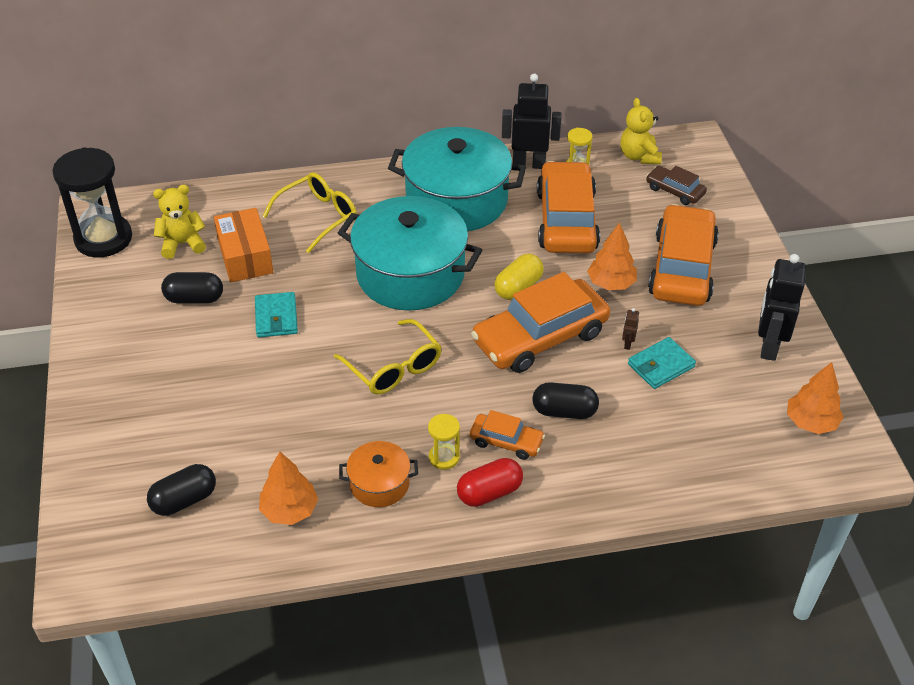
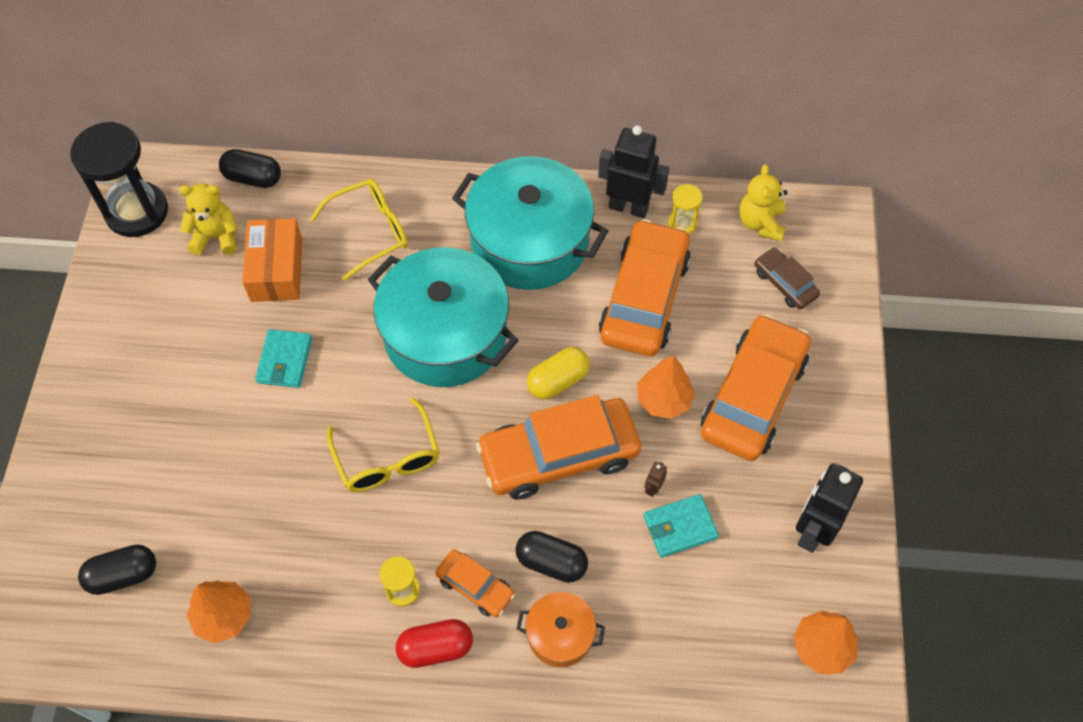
camera: 15 degrees right, 15 degrees up
(194, 298) = (207, 315): black capsule -> black capsule (253, 178)
(379, 484) = (325, 606): orange pot -> orange pot (560, 635)

